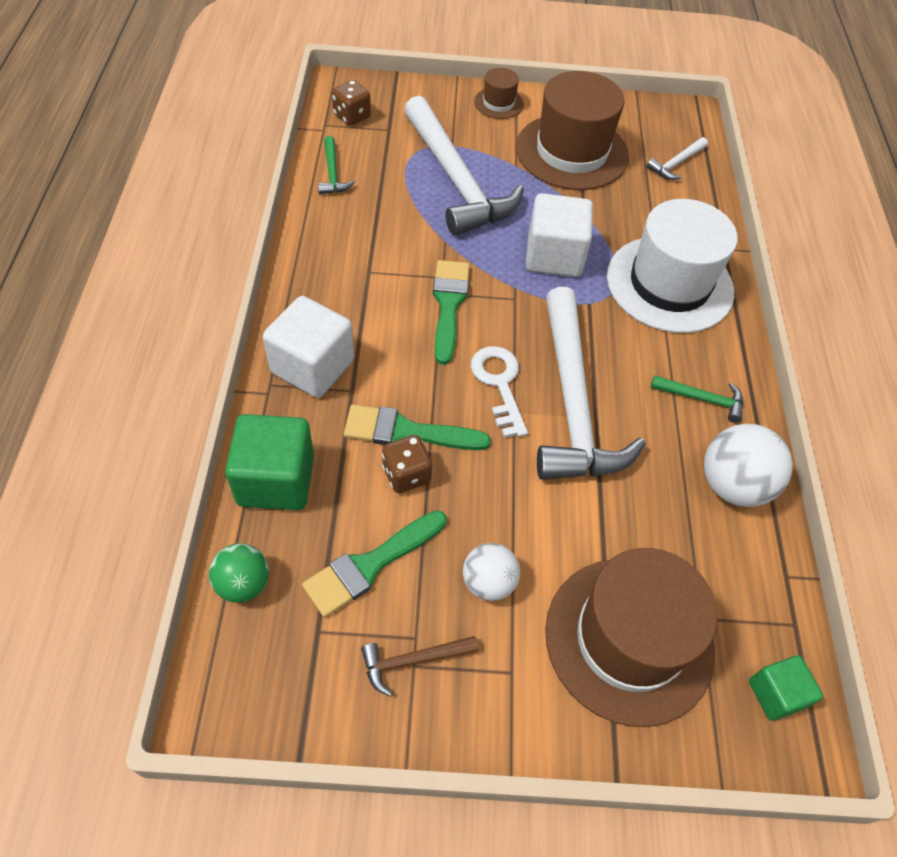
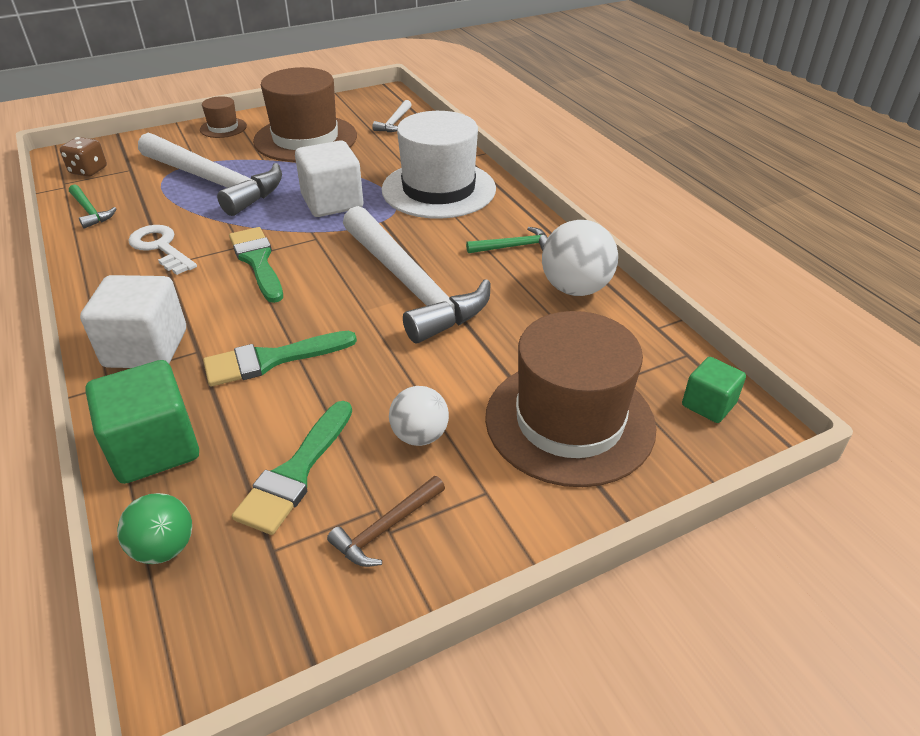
camera: 25 degrees left, 15 degrees down
(406, 474) = (290, 390): brown dice -> none
(499, 384) = (338, 296): white key -> white key (160, 247)

